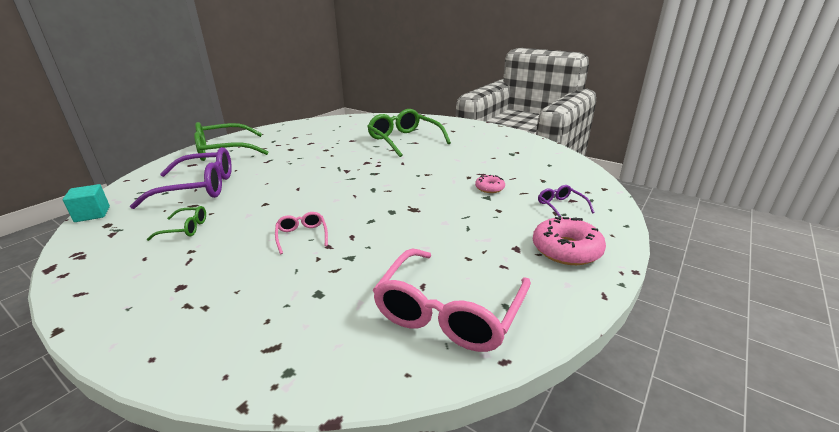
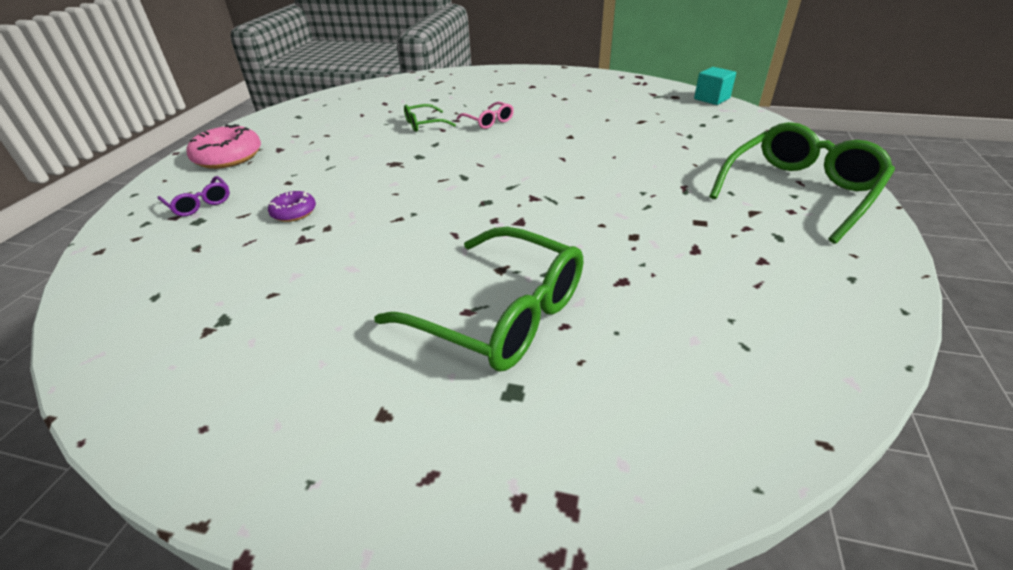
camera: 160 degrees right, 10 degrees up
(185, 229) = (601, 106): green glasses -> green glasses (424, 124)
(199, 188) = (680, 135): purple glasses -> none
(449, 311) = (339, 108): pink glasses -> none
(489, 188) = (294, 212): pink donut -> purple donut

